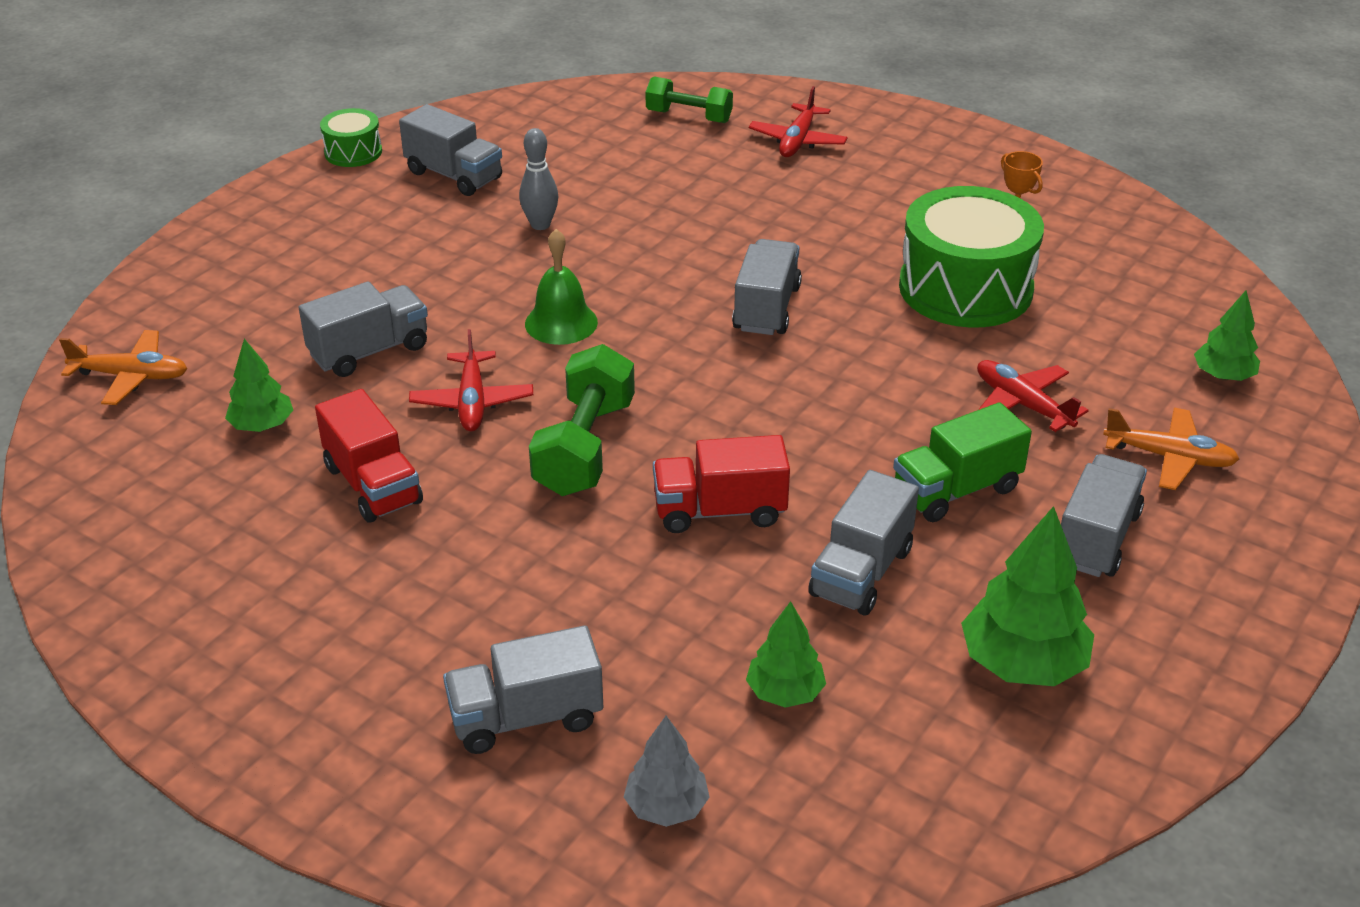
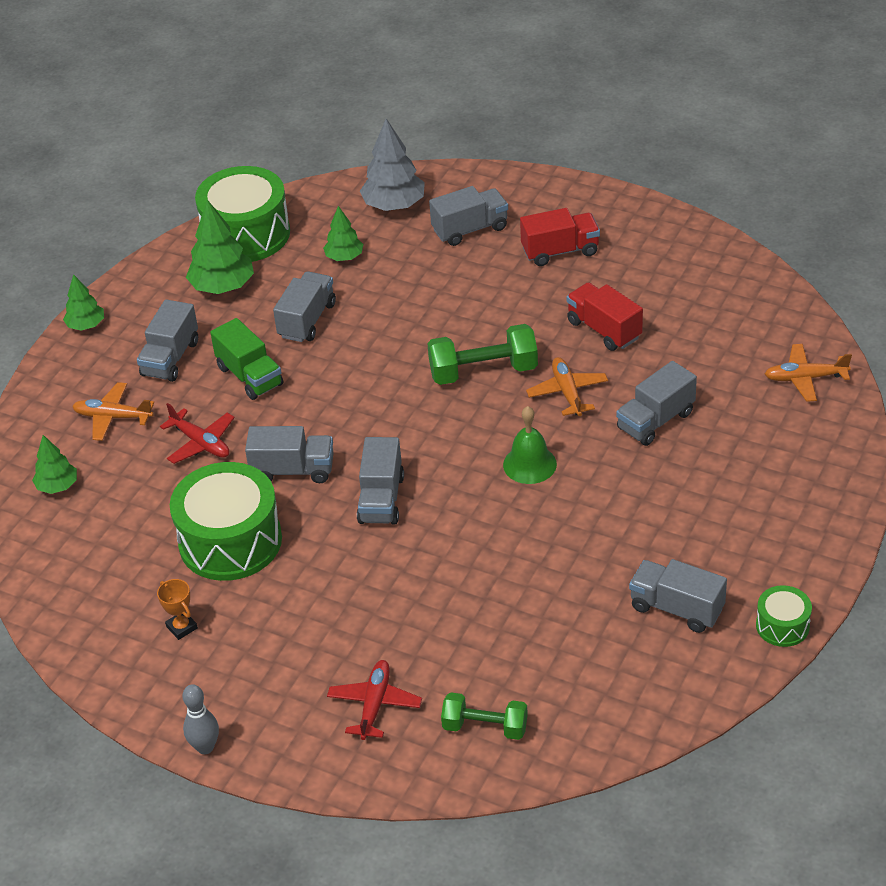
camera: 175 degrees right, 5 degrees up
(262, 426) = (694, 356): green tree -> green tree (86, 325)
(472, 402) = (567, 392): red plane -> orange plane
(540, 225) = (579, 560): grey bowling pin -> grey bowling pin (205, 747)
(585, 447) = (483, 371): green dumbbell -> green dumbbell turned 75 degrees clockwise
(666, 807) = (394, 205): grey tree -> grey tree, size x1.67
(719, 511) = (392, 343): red truck -> red truck (560, 251)
(885, 355) = (293, 470): none -> grey truck
(956, 490) = (250, 376): green truck -> green truck turned 90 degrees clockwise
(987, 783) = (246, 234): none -> green drum

